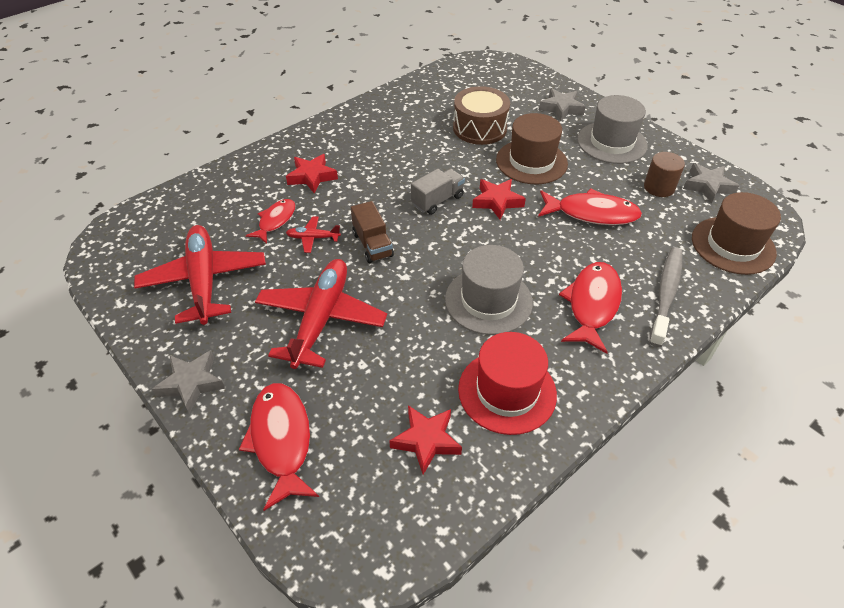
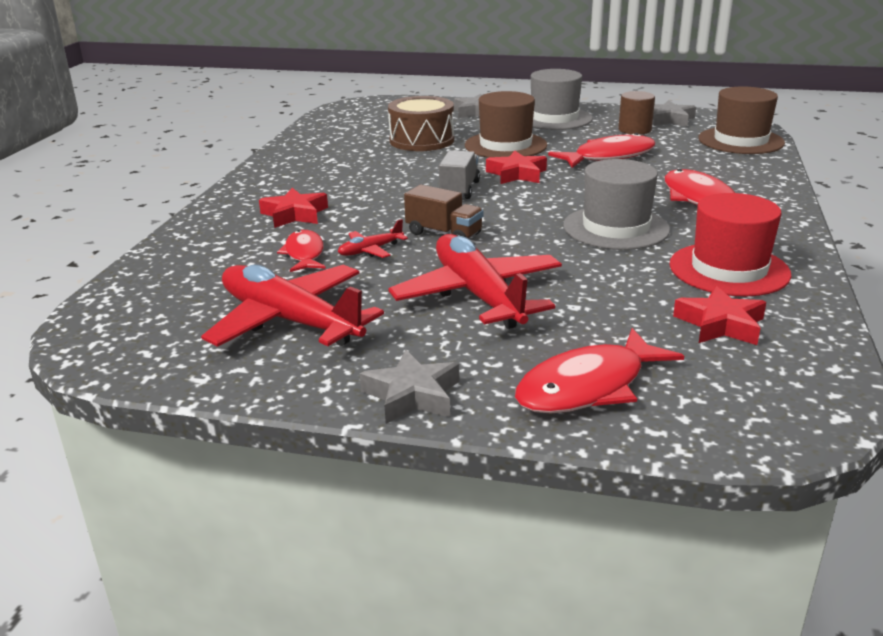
camera: 35 degrees left, 20 degrees down
(281, 440) = (588, 387): red fish -> red fish turned 75 degrees counterclockwise
(666, 294) = (743, 177): grey toothbrush -> none

